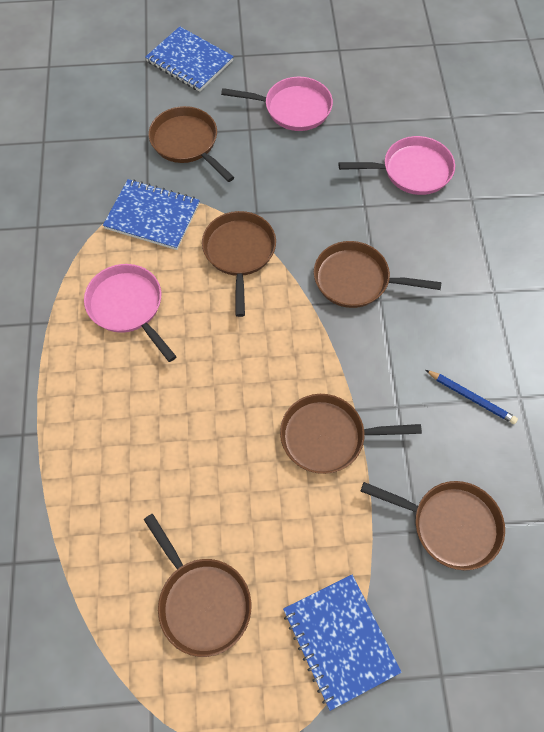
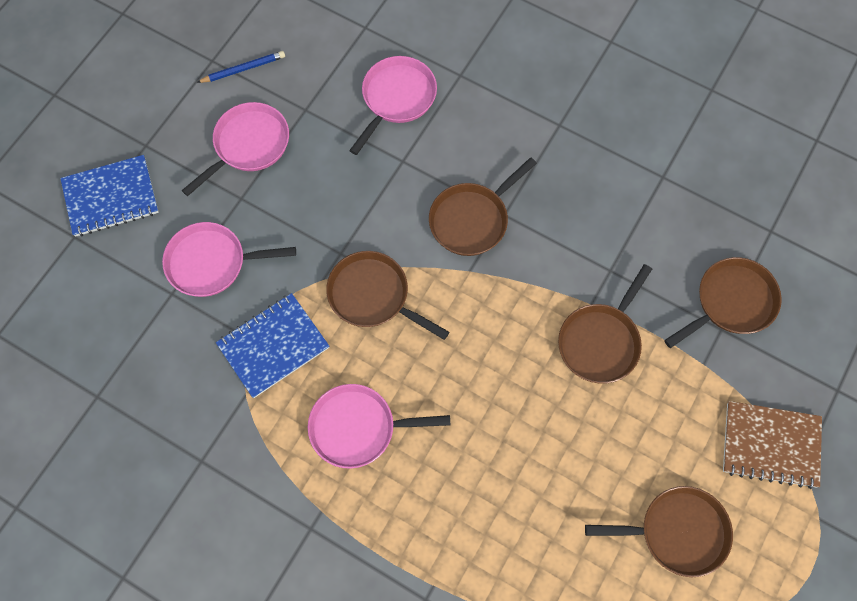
camera: 55 degrees left, 5 degrees up
(187, 143) = (212, 263): brown pan -> pink pan
(340, 640) = (770, 445): blue notebook -> brown notebook
(471, 398) = (640, 211): blue pencil -> blue pencil (243, 69)

